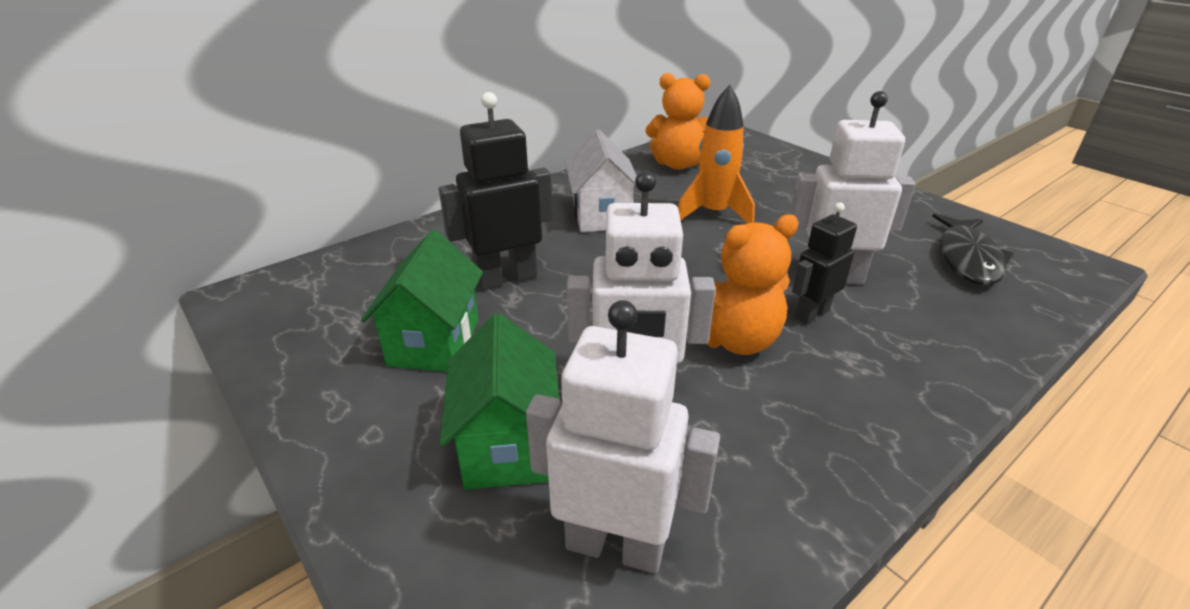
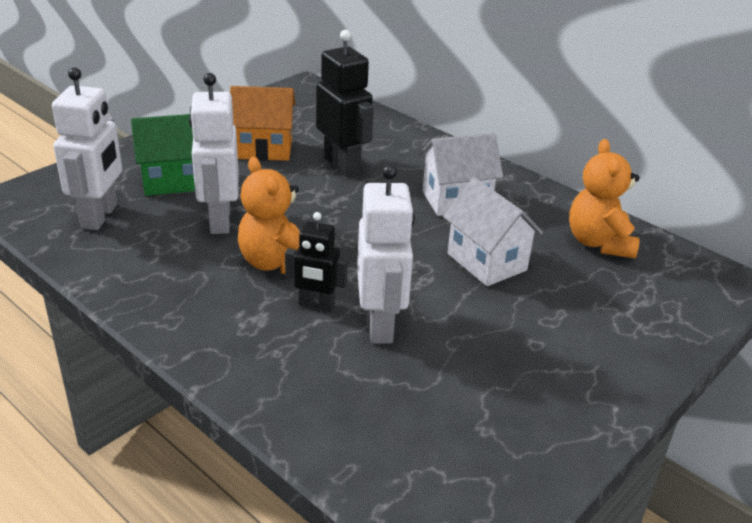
camera: 80 degrees right, 0 degrees up
(434, 342) = (264, 149): green house -> orange house
(713, 213) = (486, 262): orange rocket -> white house
(811, 314) = (316, 305): black robot -> black robot turned 150 degrees clockwise
(968, 258) = (446, 436): black fish -> none

